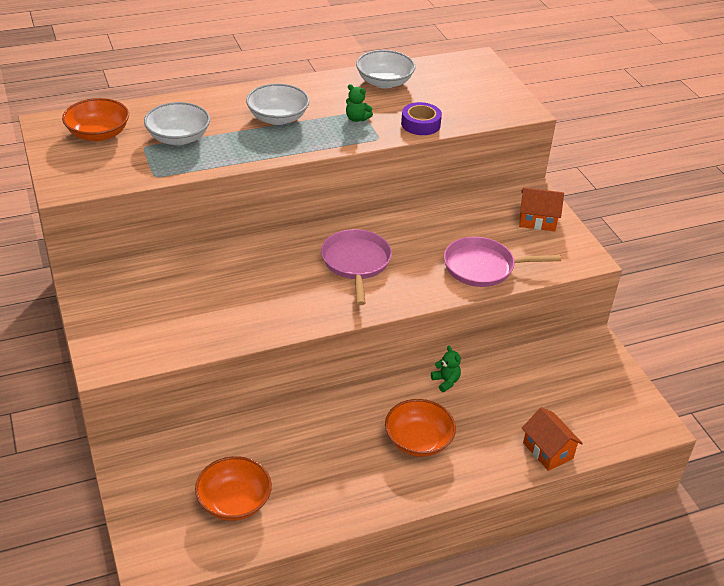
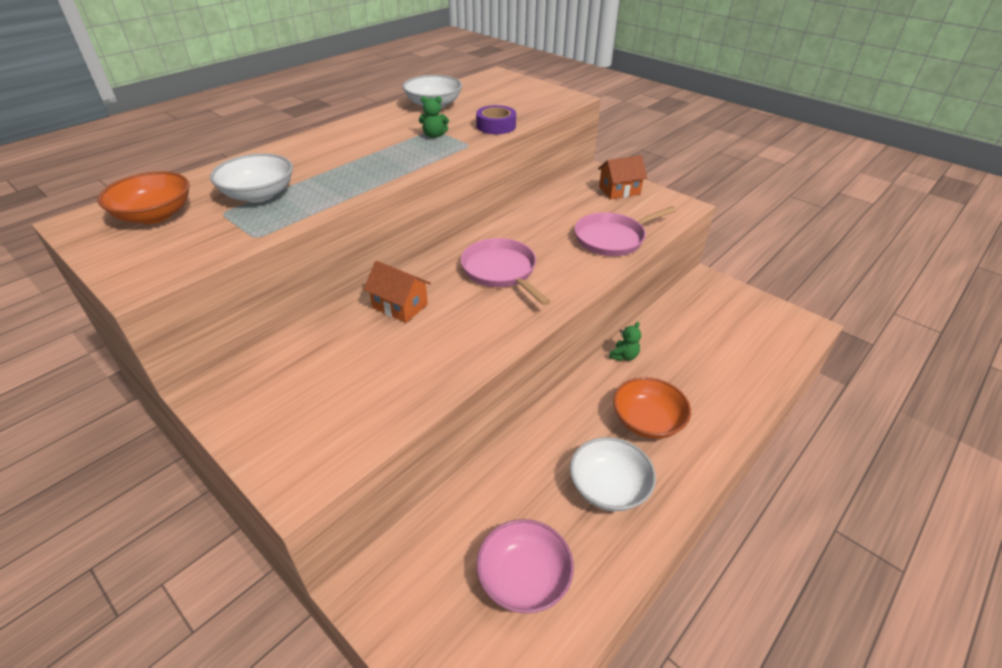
camera: 25 degrees left, 0 degrees up
(234, 501) = (523, 578): orange bowl -> pink bowl
(278, 118) = (356, 153): white bowl -> white bowl (608, 487)
(446, 381) = (624, 356): green teddy bear -> green teddy bear turned 90 degrees clockwise
(547, 450) = (755, 382): orange house -> orange house (400, 306)

